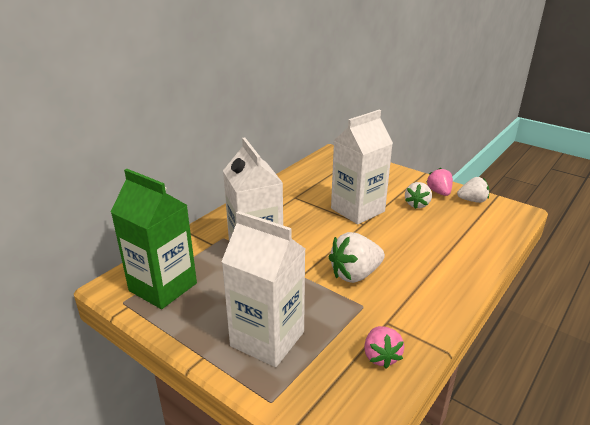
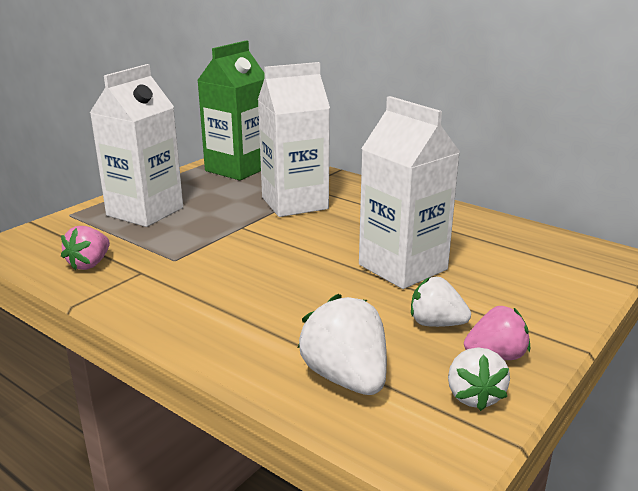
camera: 90 degrees right, 5 degrees down
(355, 274) = (236, 257): white strawberry -> white strawberry (346, 378)
(381, 356) = (89, 264): pink strawberry -> pink strawberry turned 60 degrees counterclockwise

